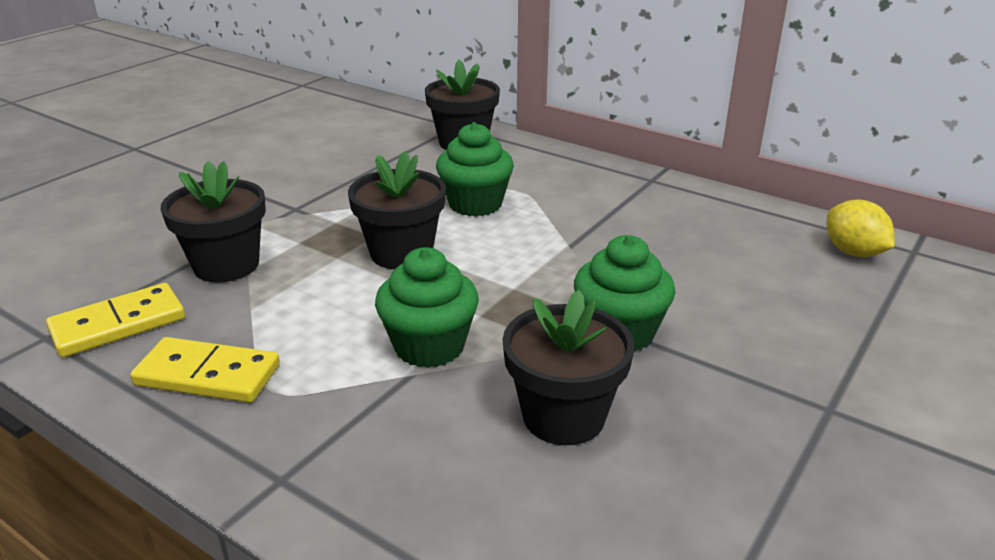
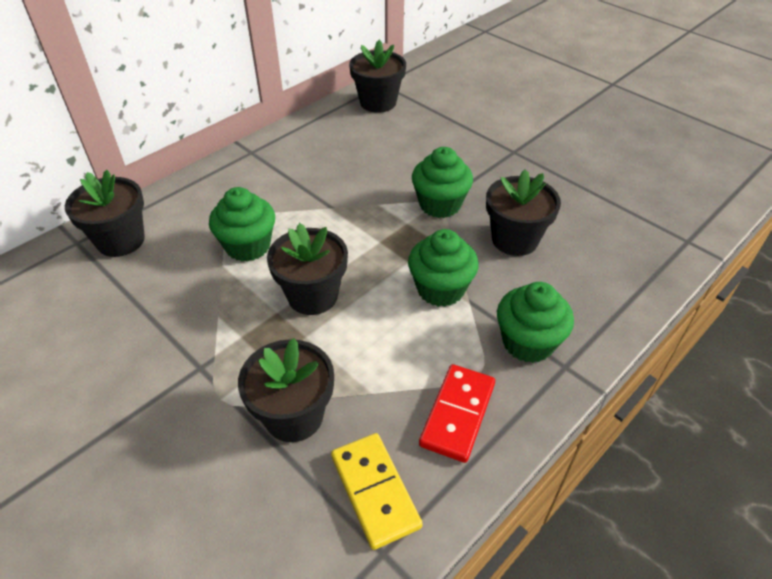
camera: 80 degrees left, 15 degrees up
(207, 375) = (458, 414): yellow domino -> red domino
(329, 436) = (528, 342): none -> green cupcake
(853, 252) = (378, 102): yellow lemon -> black flower pot

